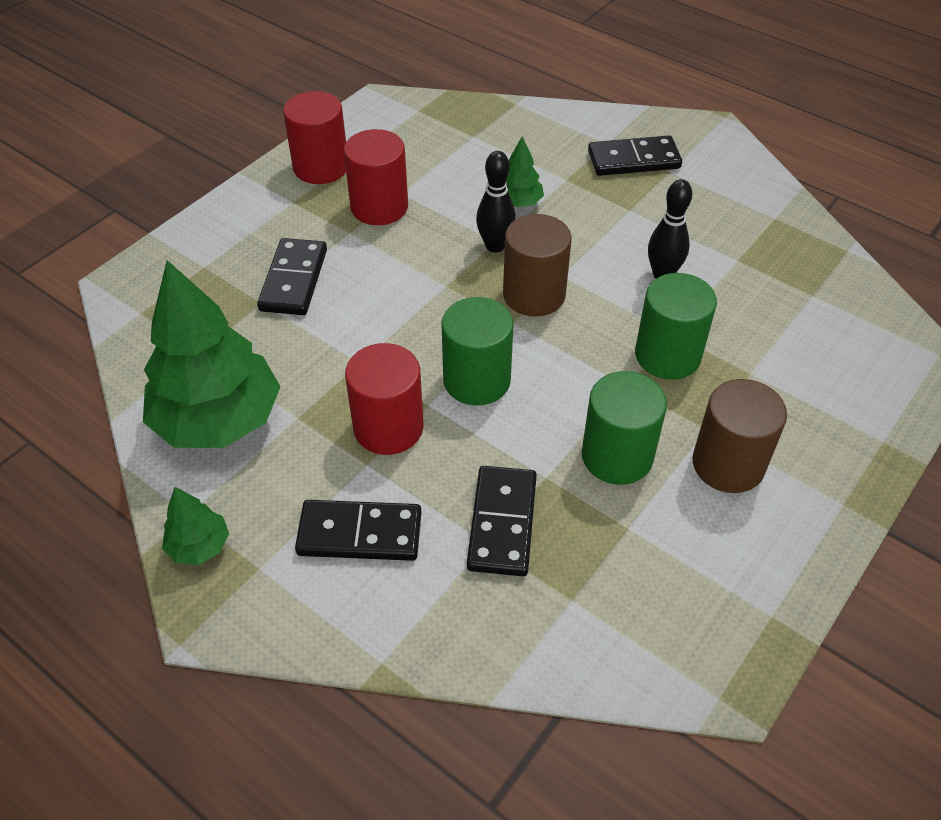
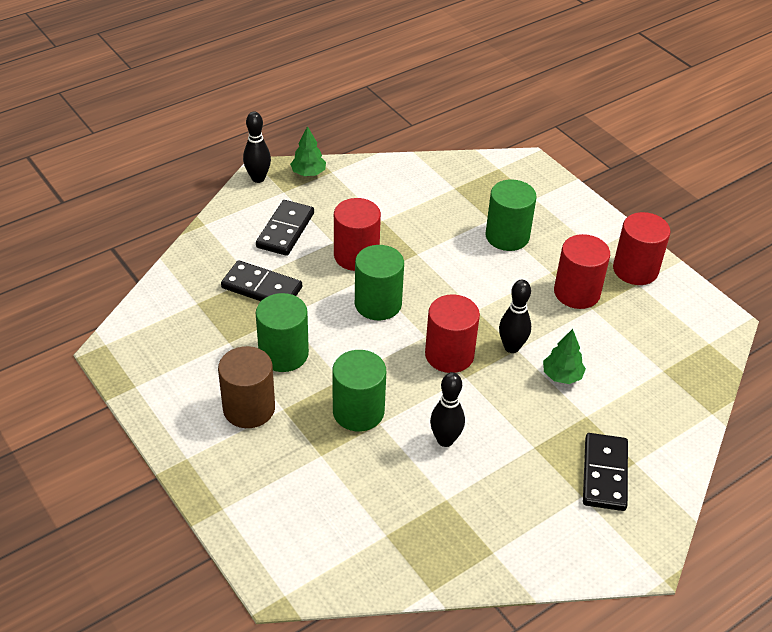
camera: 105 degrees right, 5 degrees down
(218, 420) = (394, 189): green tree -> none
(230, 620) = (258, 178): none -> black bowling pin
(293, 280) = (507, 236): black domino -> green cylinder
(534, 295) = (449, 355): brown cylinder -> red cylinder

